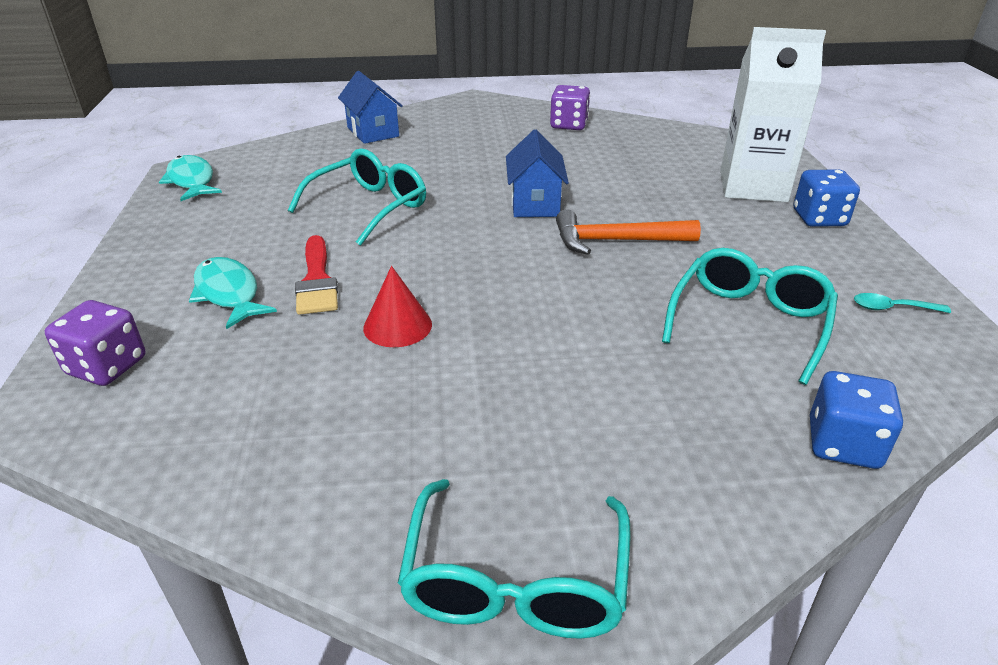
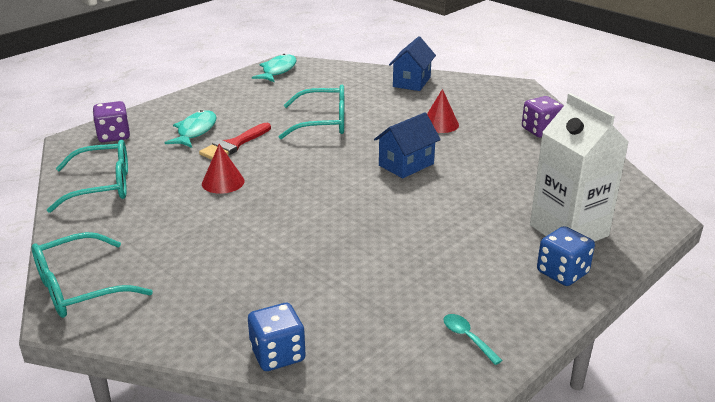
camera: 50 degrees right, 5 degrees down
(482, 156) = (440, 124): none -> red cone
(616, 241) = (401, 207): orange hammer -> none
(749, 323) = (368, 285): turquoise glasses -> turquoise glasses (102, 186)

